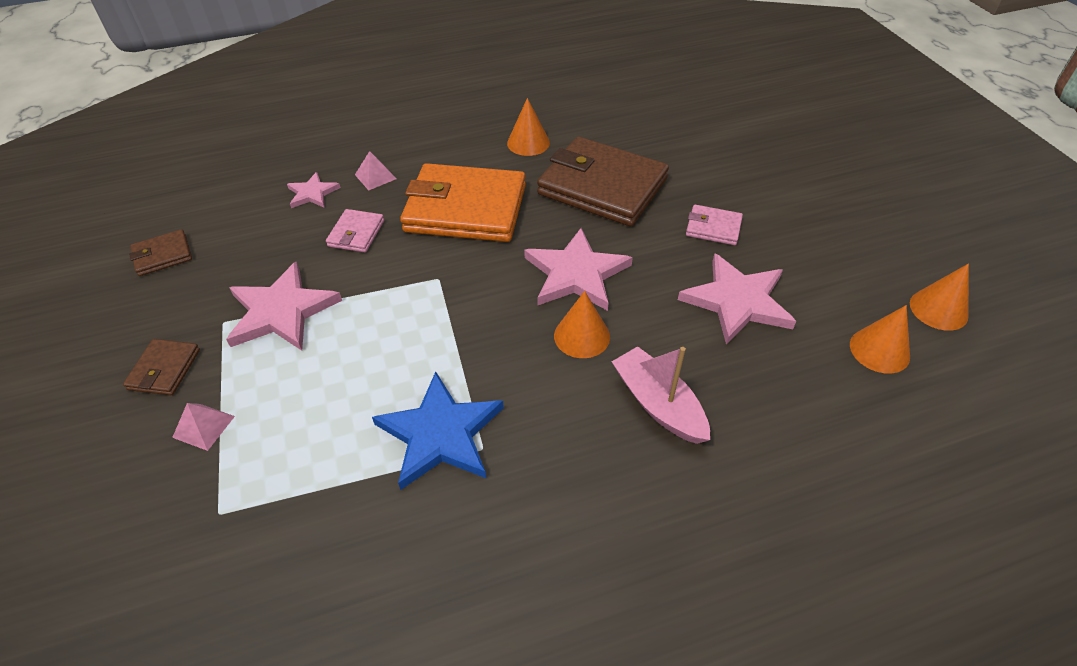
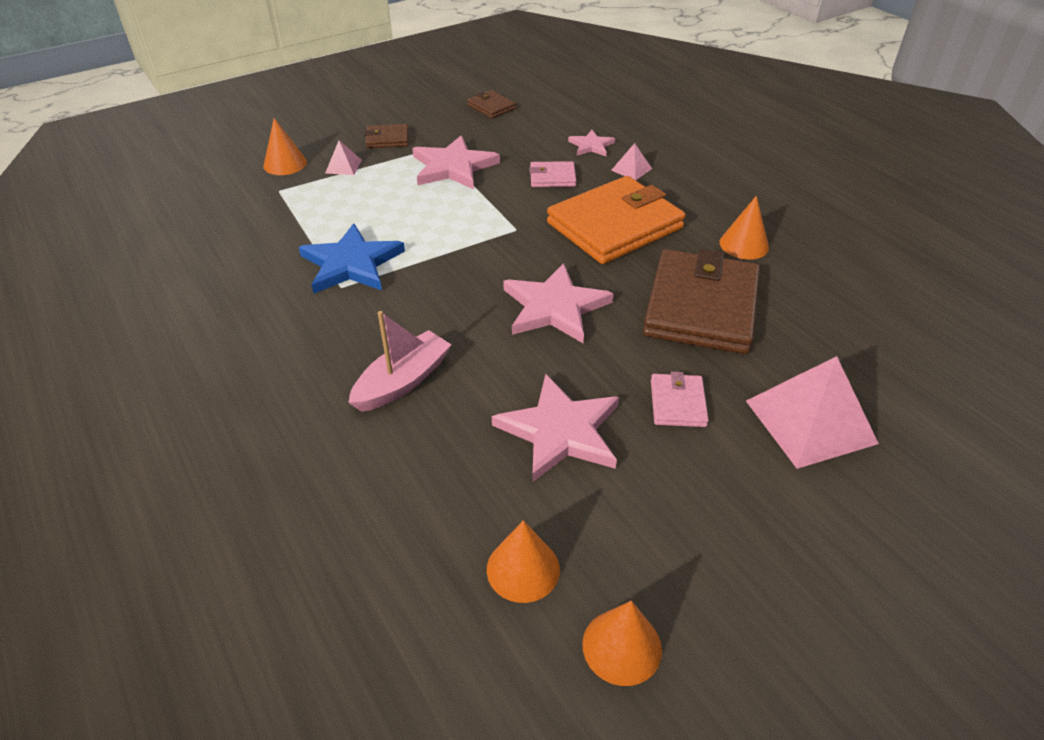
camera: 75 degrees right, 5 degrees down
(465, 209) = (614, 225): orange wallet -> orange wallet turned 60 degrees clockwise
(582, 336) = (473, 322): orange cone -> orange cone (285, 164)
(739, 170) = (810, 421): none -> pink pyramid

